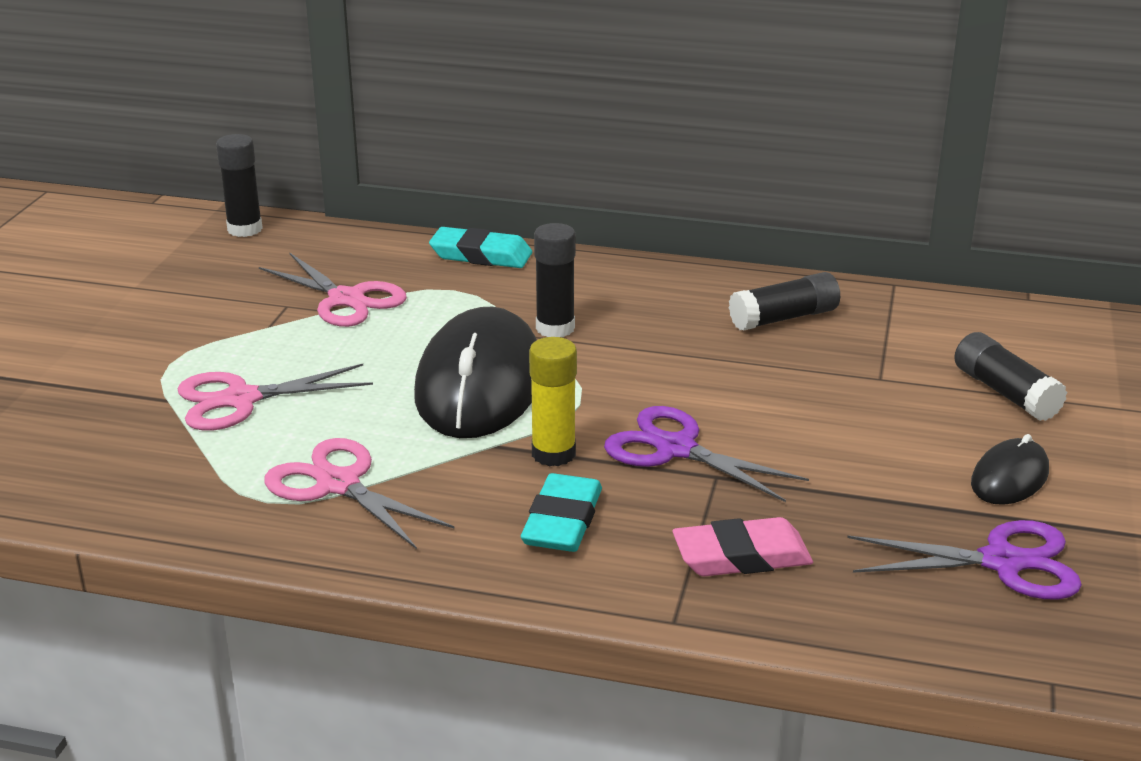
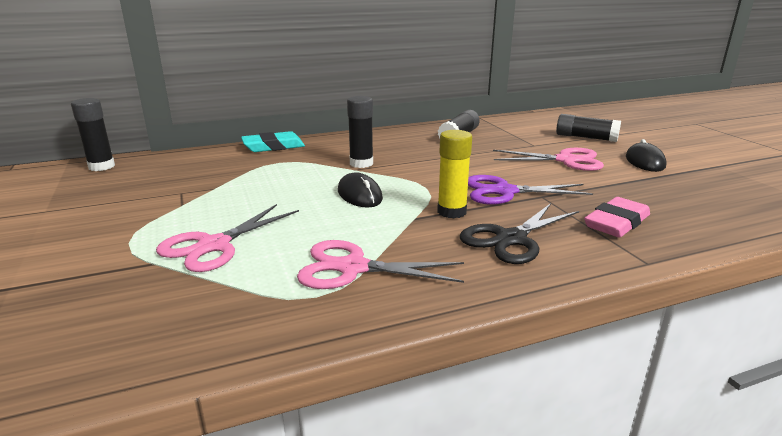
camera: 35 degrees left, 5 degrees down
(346, 299) = (218, 180): pink scissors -> pink scissors (566, 160)
(479, 384) = (359, 195): black mouse -> black mouse, size x0.48
(562, 521) = (511, 239): turquoise eraser -> black scissors
(1002, 562) = (705, 189): purple scissors -> none

